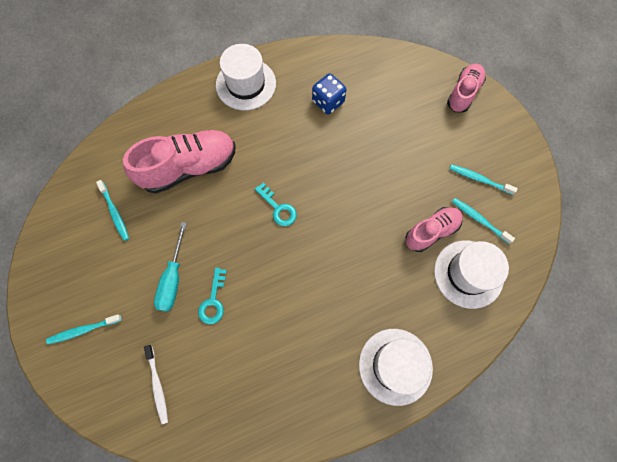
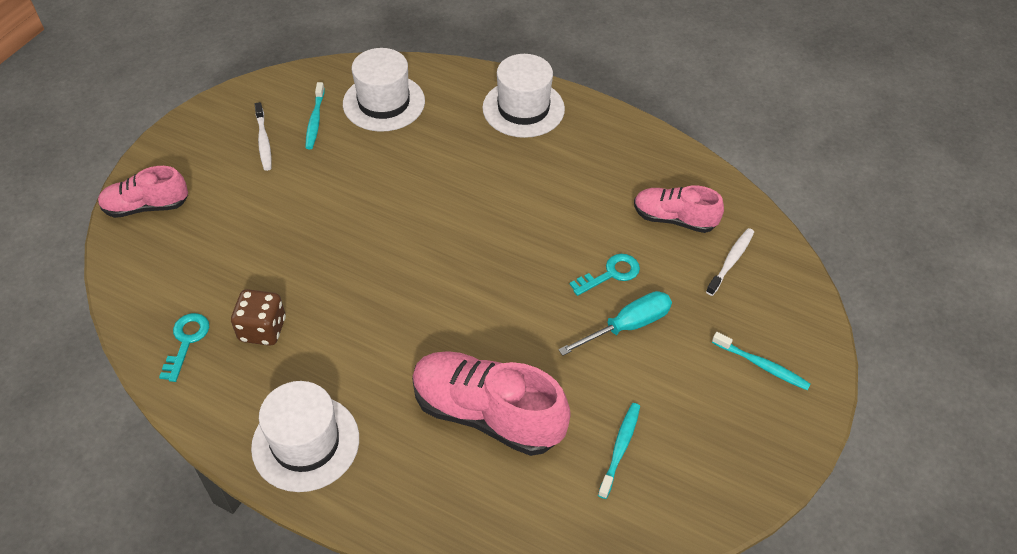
camera: 130 degrees left, 20 degrees down
(278, 208) = (455, 287): turquoise key -> turquoise key (186, 341)
(328, 102) = (262, 329): blue dice -> brown dice
(431, 232) = (362, 148): pink shoe -> pink shoe (674, 219)
(479, 179) = (263, 141): turquoise toothbrush -> white toothbrush

